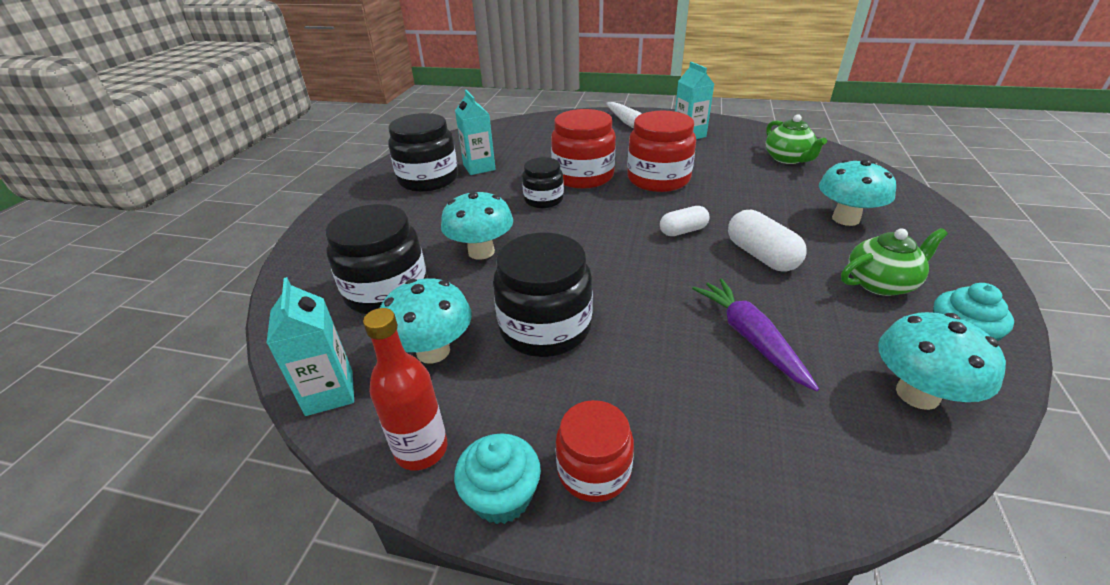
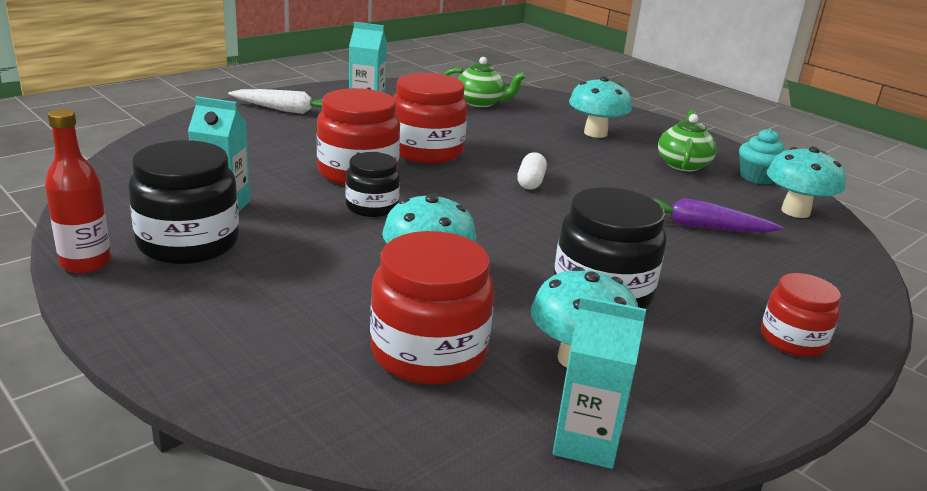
camera: 60 degrees left, 10 degrees down
(387, 291) = (428, 352): black jar -> red jar
(421, 449) = (716, 410): red bottle -> red bottle (86, 263)
(502, 496) = (795, 388): turquoise cupcake -> none
(761, 256) = (605, 177): white capsule -> none

